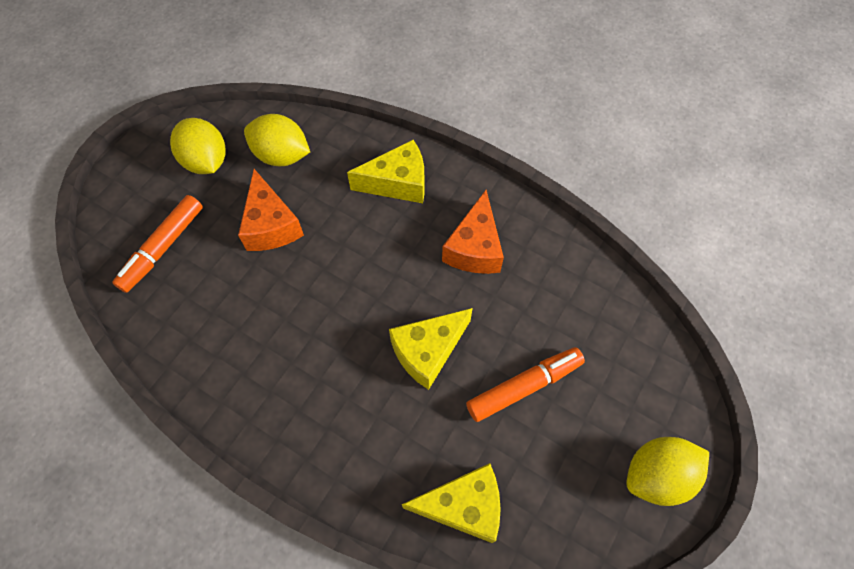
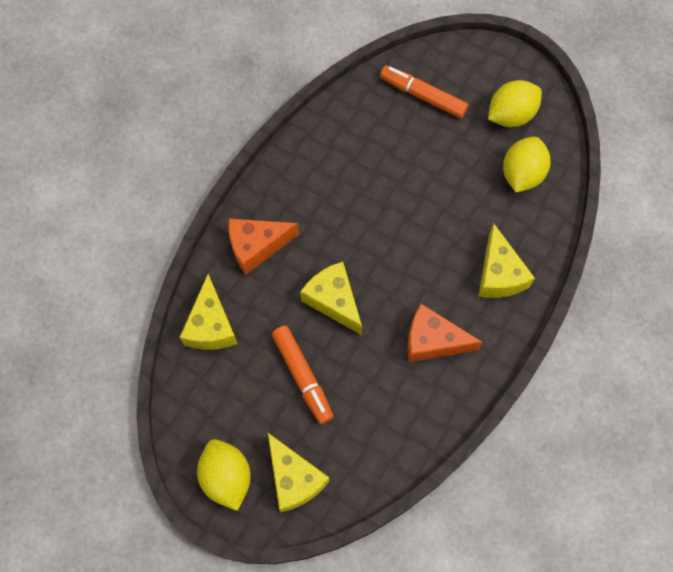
camera: 90 degrees right, 5 degrees up
(271, 225) = (448, 173): orange cheese -> orange cheese (256, 247)
(646, 394) = (294, 478): none -> yellow cheese

